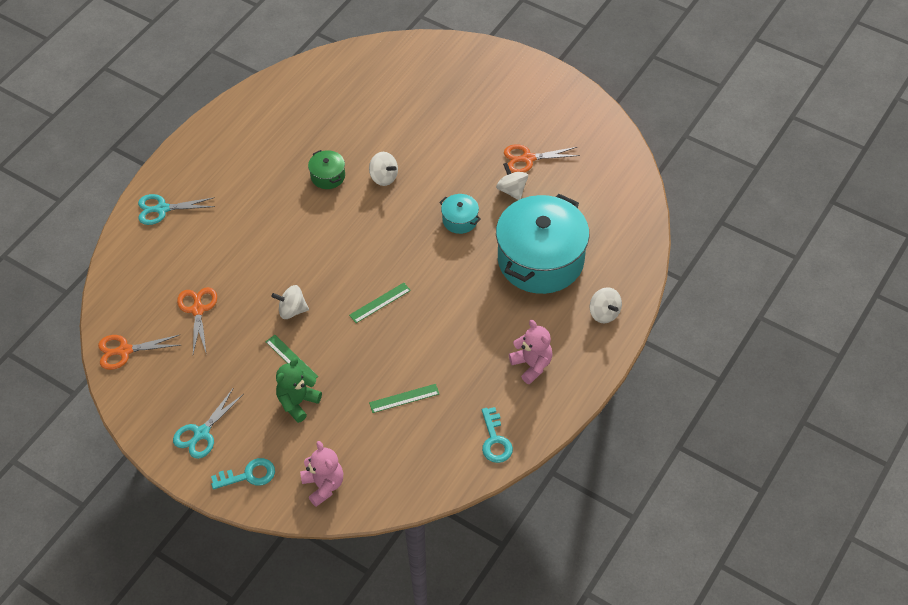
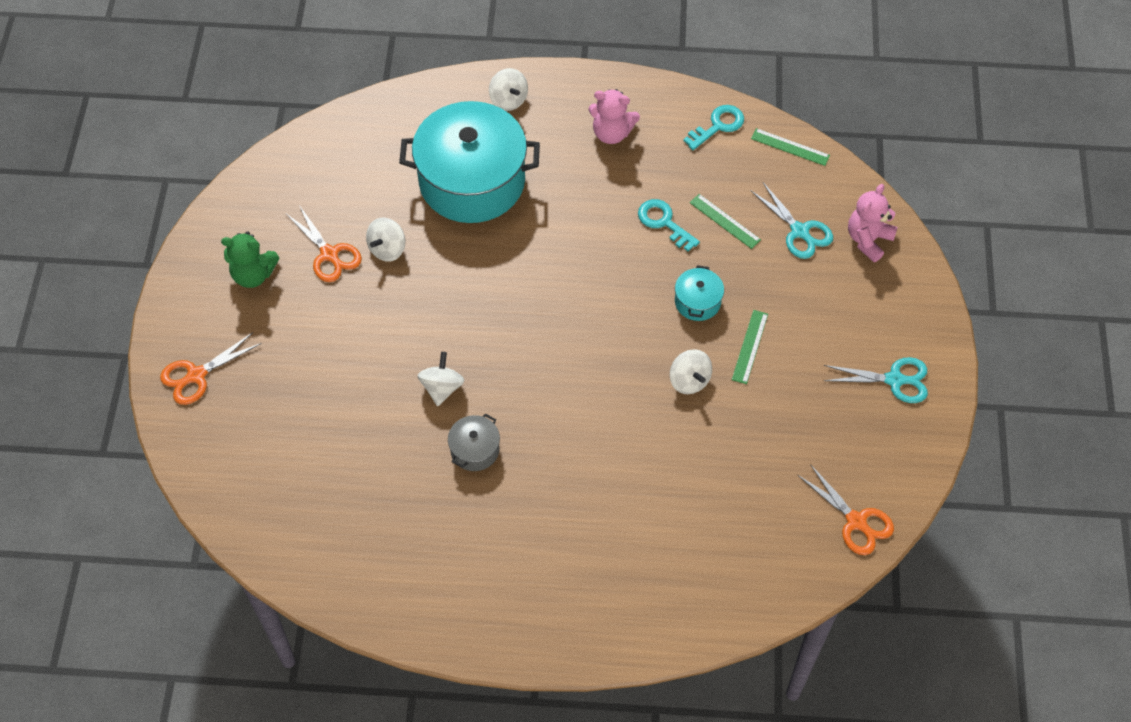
camera: 120 degrees left, 5 degrees up
(162, 209) = (638, 613): turquoise scissors -> turquoise scissors (800, 231)
(198, 309) = (752, 478): orange scissors -> orange scissors (196, 375)
(249, 475) = (906, 309): turquoise key -> turquoise key (663, 222)
(297, 402) = (796, 312): green teddy bear -> green teddy bear (253, 274)
(328, 176) = (475, 450): green pot -> grey pot
(380, 302) = (623, 301): green ruler -> green ruler (790, 147)
(460, 220) = (461, 279): turquoise pot -> turquoise pot (697, 302)
(532, 365) = (611, 133): pink teddy bear -> pink teddy bear turned 105 degrees counterclockwise
(604, 313) = (508, 100): white spinning top -> white spinning top turned 120 degrees clockwise

